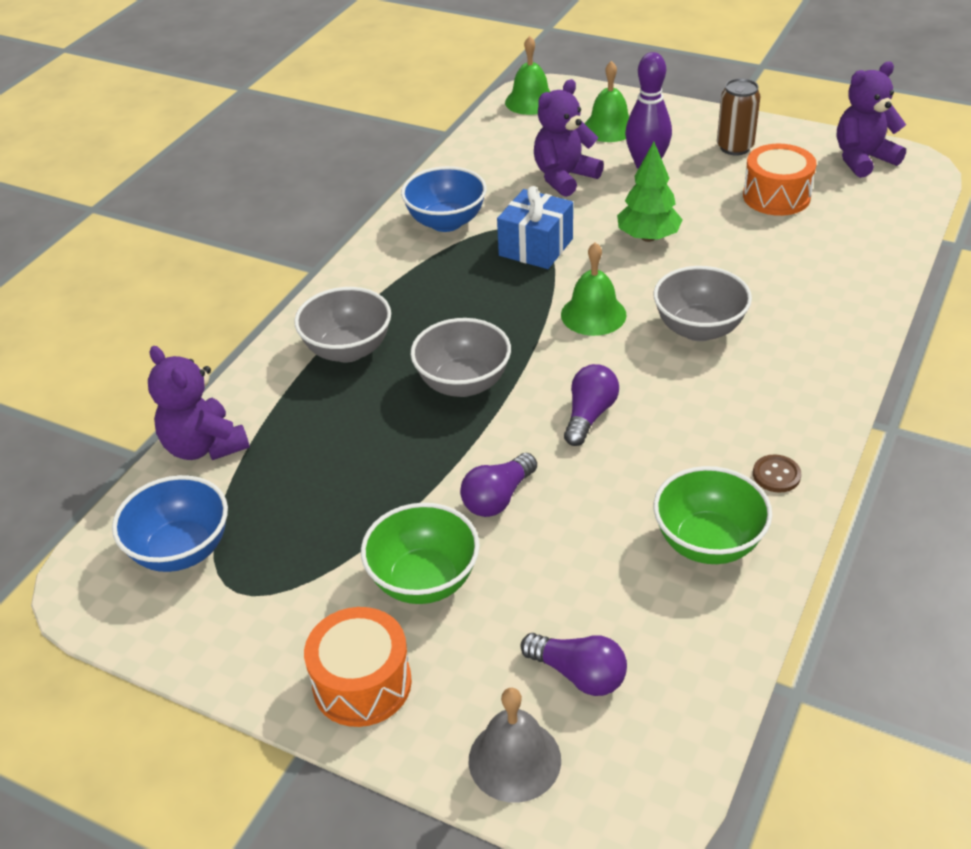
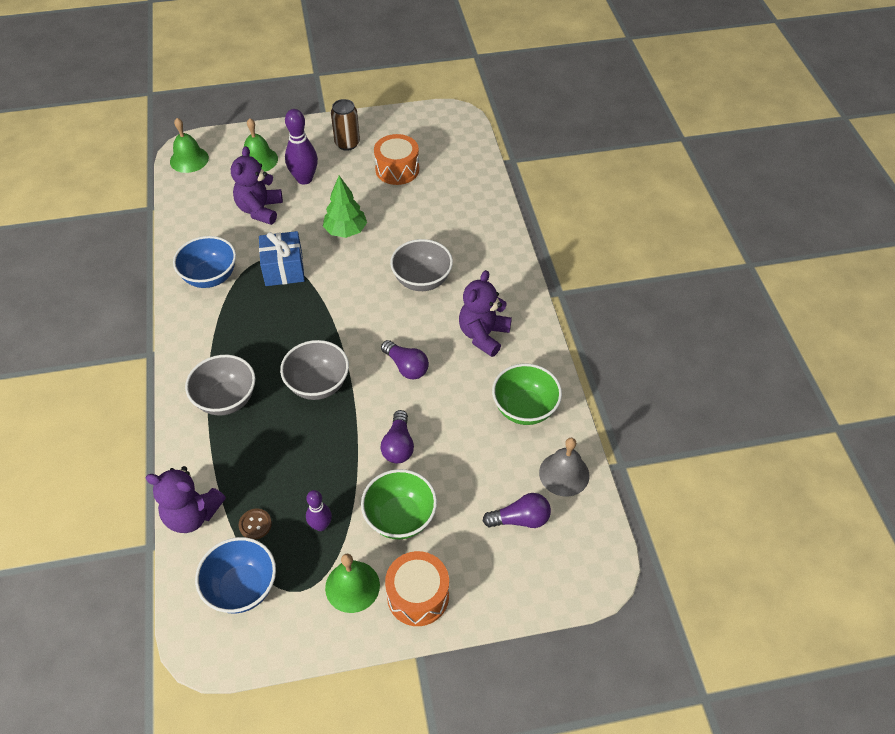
camera: 40 degrees left, 10 degrees up
(325, 535) = (321, 525): none -> purple bowling pin
(514, 760) = (526, 583): grey bell -> grey bell (564, 474)
(589, 415) = (406, 367): purple light bulb -> purple light bulb turned 150 degrees clockwise
(593, 314) = (356, 300): green bell -> green bell (352, 586)
(776, 475) = (527, 350): brown button -> brown button (255, 524)
(862, 159) = (425, 123): purple teddy bear -> purple teddy bear (483, 335)

